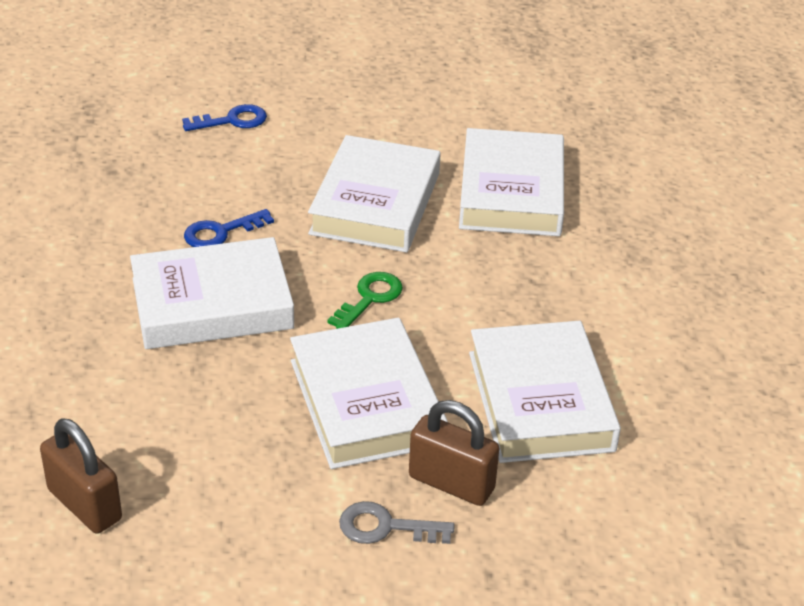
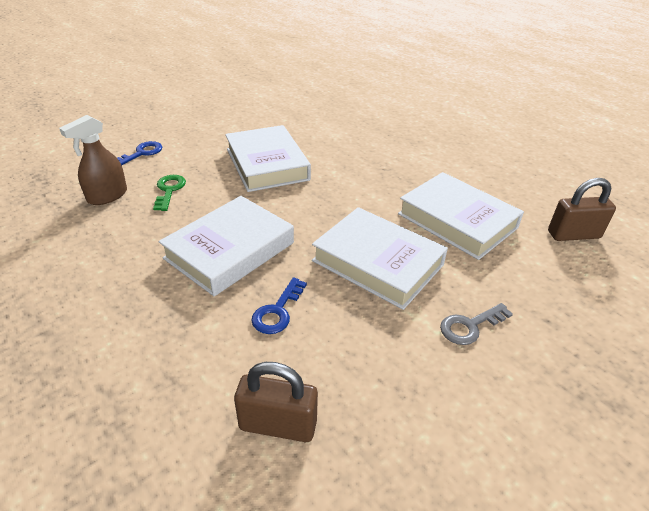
camera: 35 degrees left, 0 degrees up
(142, 169) = (107, 196): none -> brown spray bottle
(221, 232) = (194, 210): blue key -> blue key (277, 311)
(369, 298) = (317, 209): green key -> green key (169, 190)
(451, 483) = (470, 283): brown padlock -> brown padlock (573, 235)
(511, 192) = (328, 136): white book -> none

